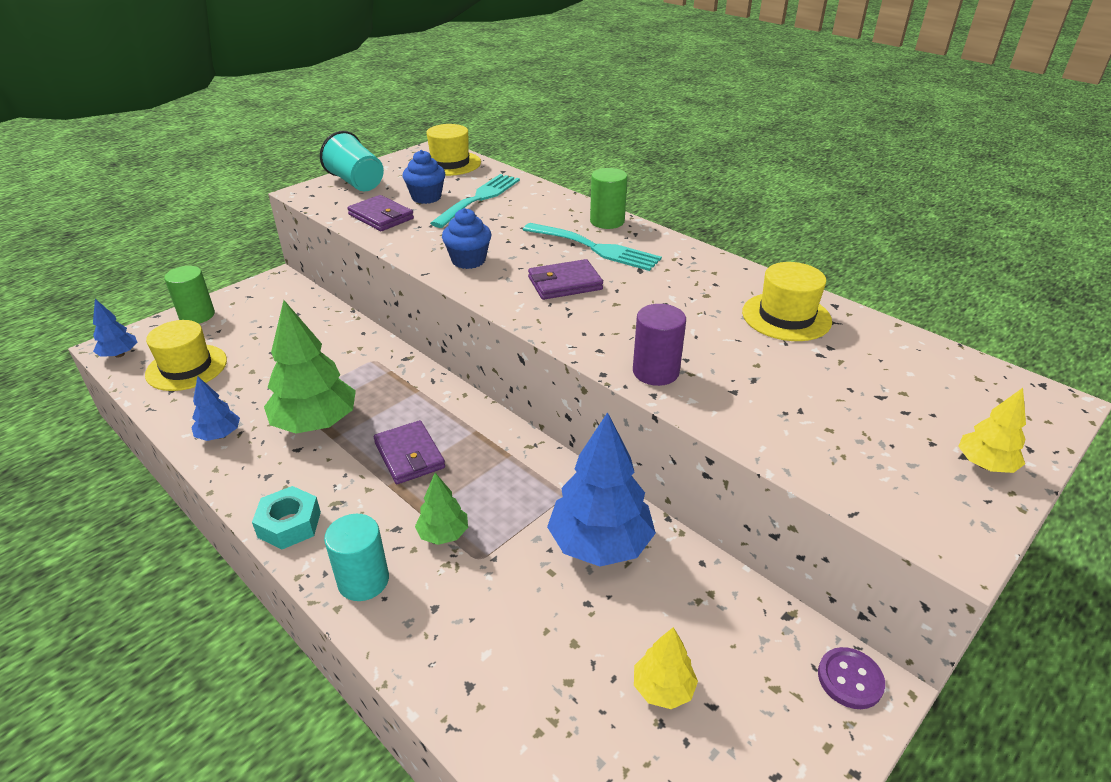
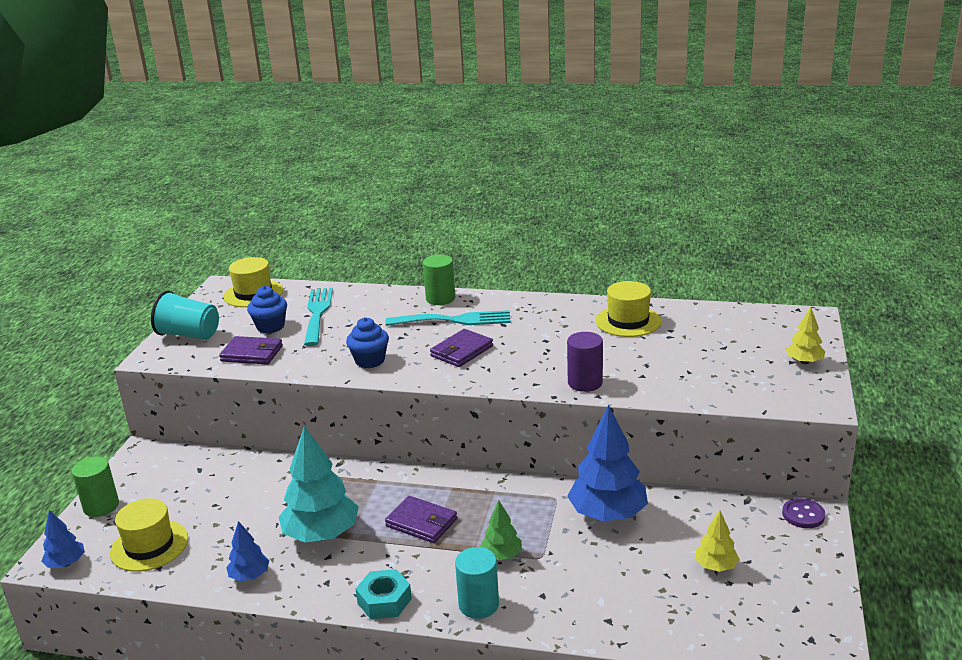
camera: 30 degrees left, 10 degrees down
(316, 423) = (322, 534): green tree -> turquoise tree

